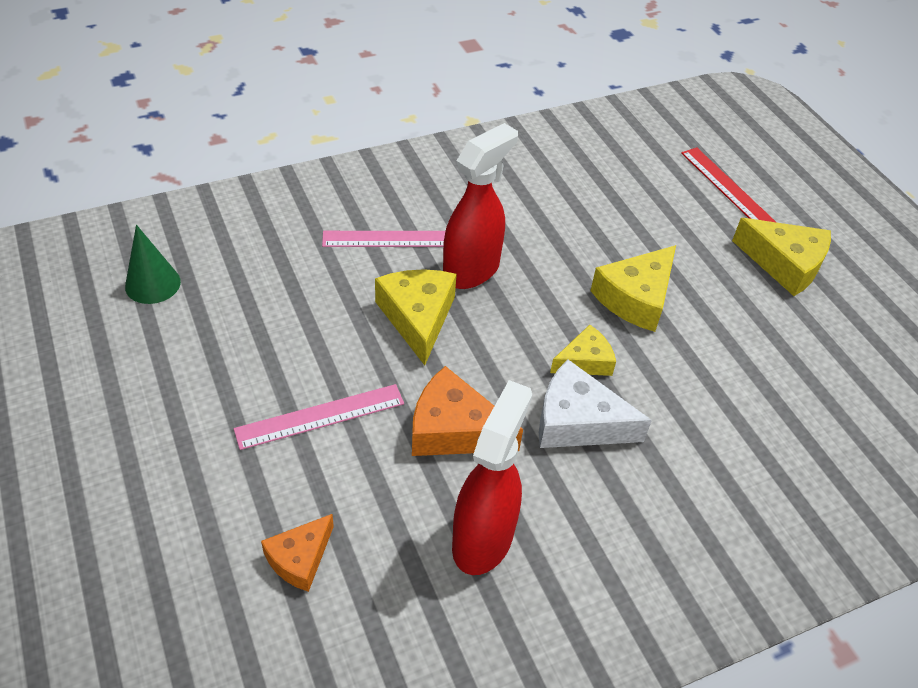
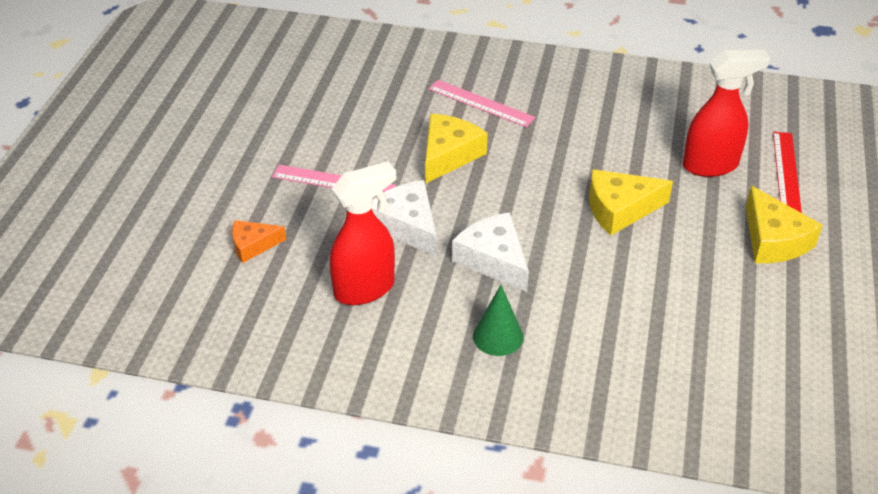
camera: 40 degrees right, 5 degrees down
(153, 284) = (305, 69): green cone -> green cone (498, 336)
(454, 429) = (407, 226): orange cheese -> white cheese
(472, 270) = (515, 143): red spray bottle -> red spray bottle (711, 165)
(584, 361) = (537, 229): yellow cheese -> none

